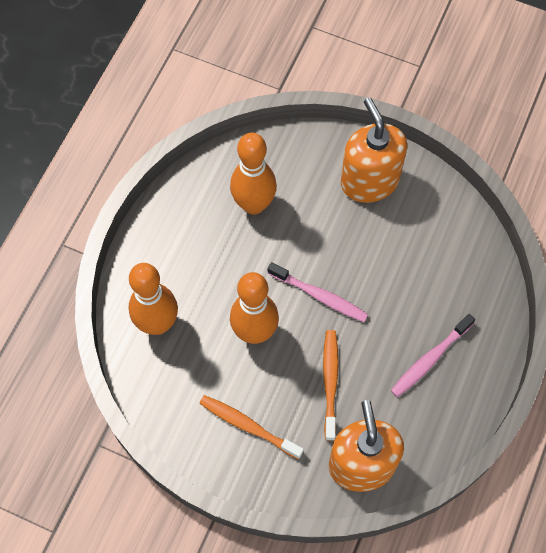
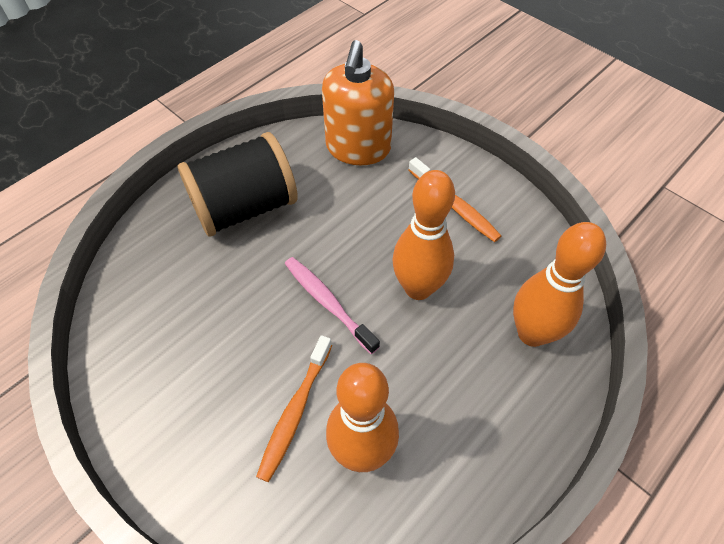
camera: 160 degrees left, 10 degrees down
(330, 383) = (356, 217): orange toothbrush -> orange toothbrush (295, 411)
(369, 181) = (190, 428): orange soap dispenser -> none
(430, 359) = (245, 207): pink toothbrush -> black spool

